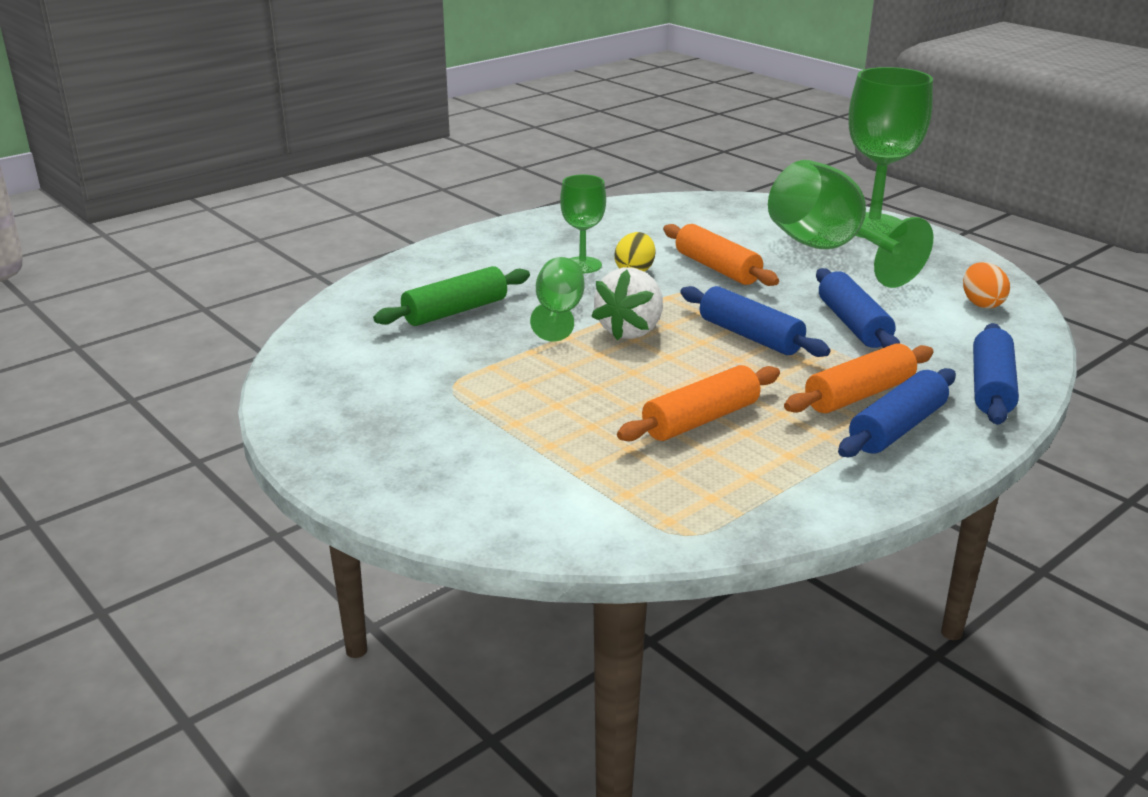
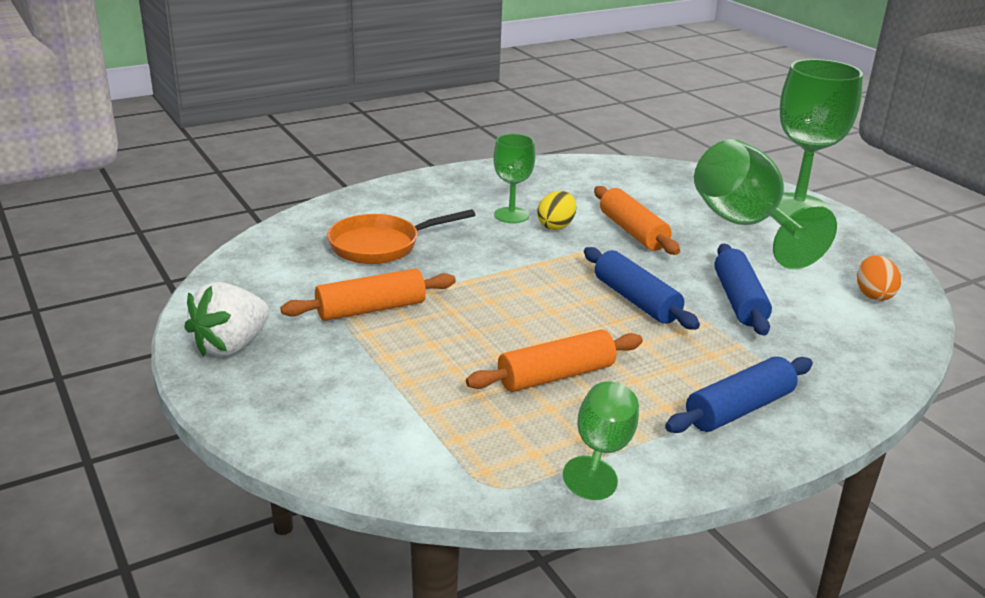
camera: 10 degrees right, 0 degrees up
(455, 311) = (381, 245): green rolling pin -> orange pan
(558, 314) = (470, 258): green goblet -> green goblet (602, 452)
(630, 330) = (528, 282): white strawberry -> white strawberry (231, 346)
(859, 395) = (716, 371): orange rolling pin -> orange rolling pin (371, 309)
(991, 387) = (849, 380): blue rolling pin -> none

